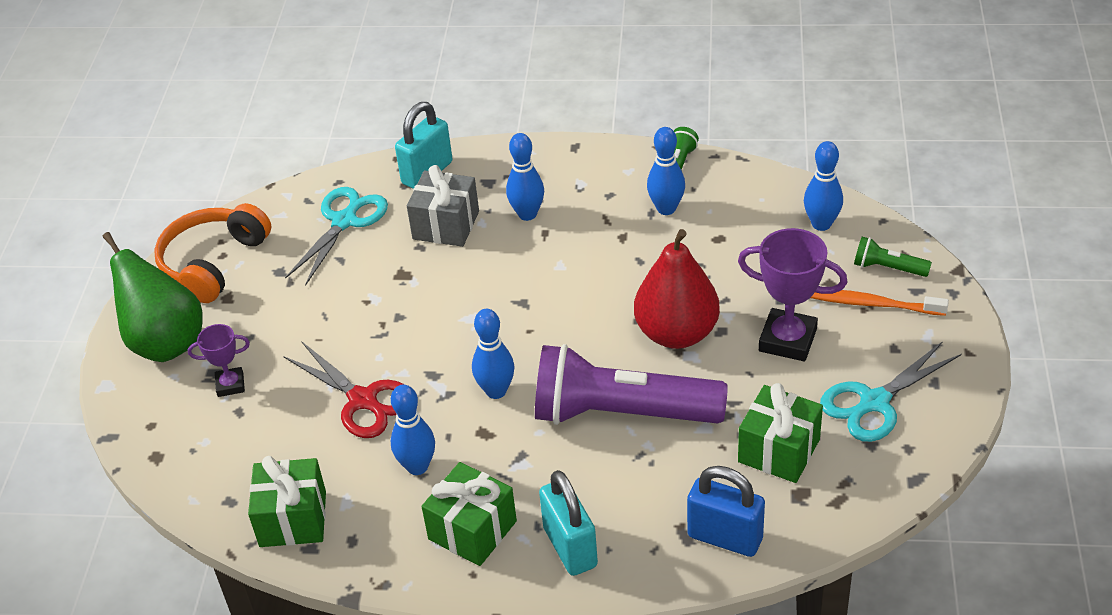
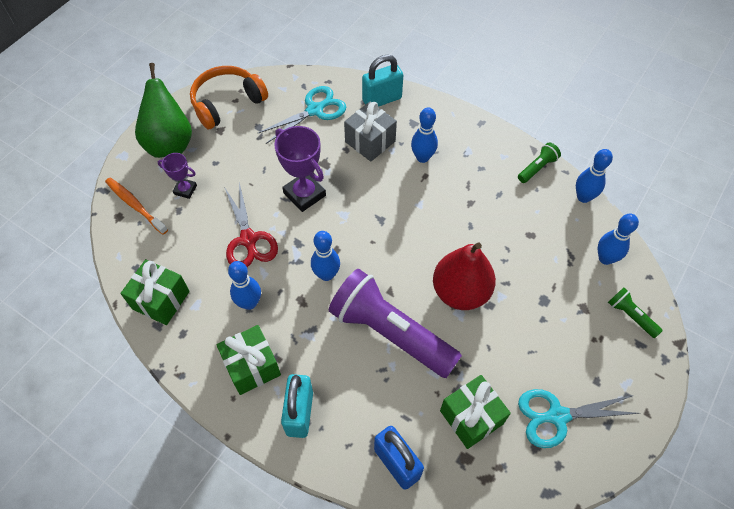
camera: 25 degrees right, 15 degrees up
(666, 209) = (510, 196): blue bowling pin -> blue bowling pin (583, 197)
(787, 340) = (528, 335): purple trophy -> purple trophy (304, 194)
(871, 304) = (602, 338): orange toothbrush -> orange toothbrush (135, 205)

